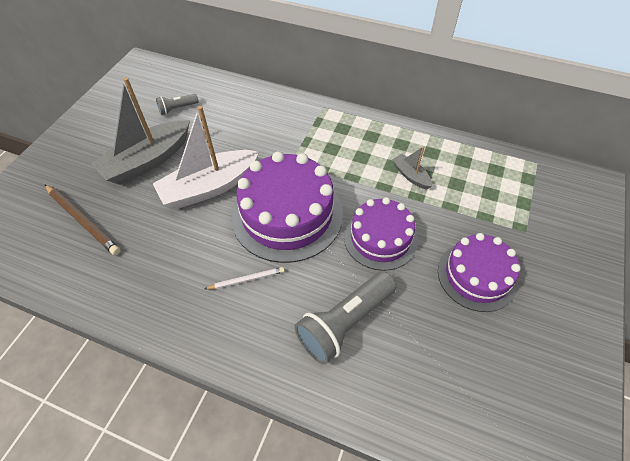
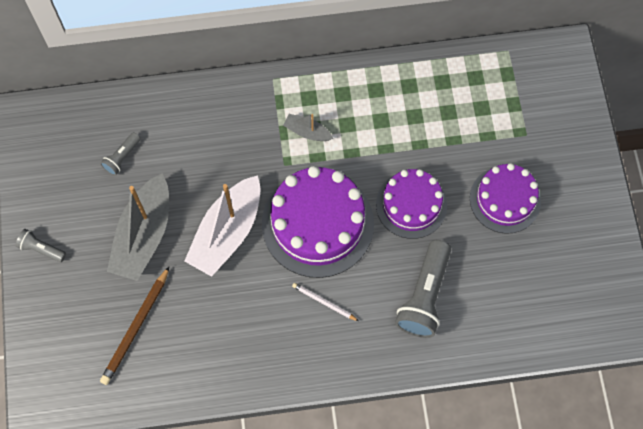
camera: 30 degrees left, 15 degrees up
(73, 138) = (41, 249): none -> grey flashlight
(83, 220) = (136, 327): brown pencil -> brown pencil turned 105 degrees clockwise
(246, 279) = (324, 302): white pencil -> white pencil turned 105 degrees counterclockwise
(411, 176) = (403, 124): grey boat -> grey boat (307, 132)

